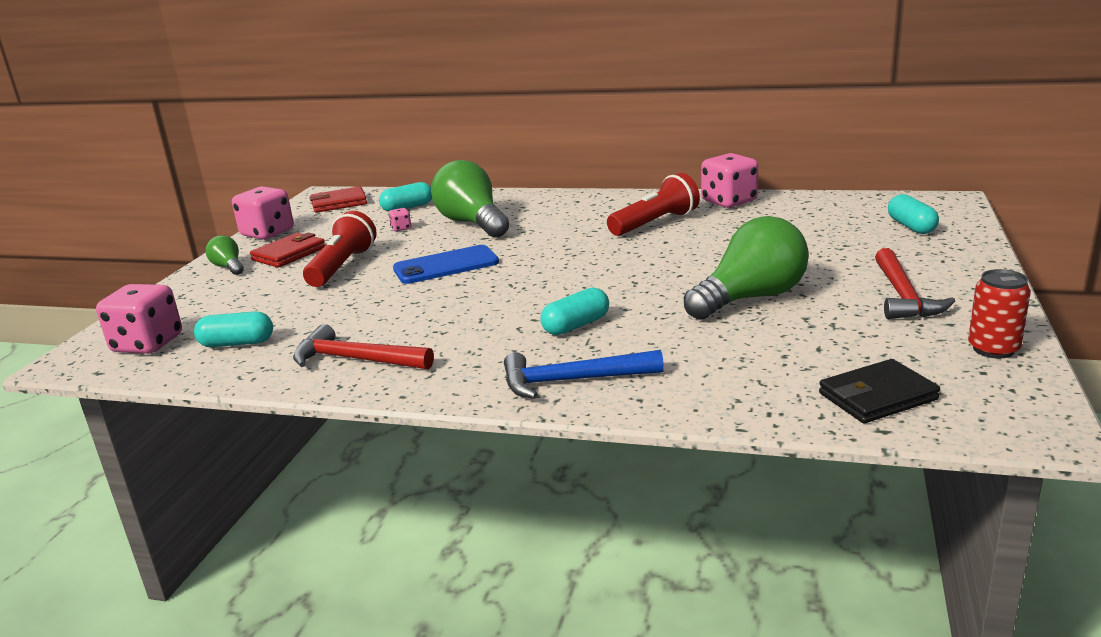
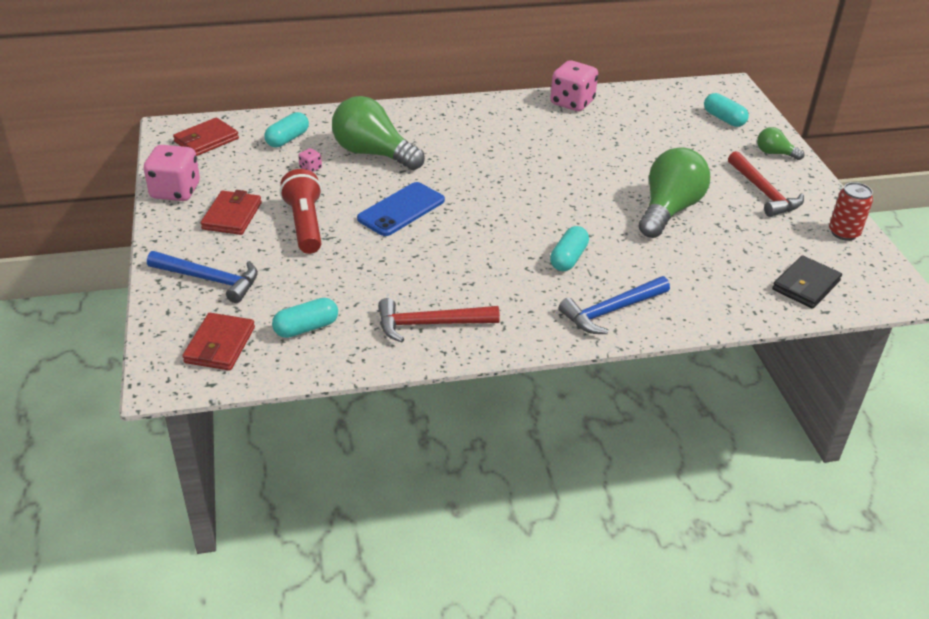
camera: 30 degrees left, 15 degrees up
(148, 344) = (220, 345): pink dice -> red wallet
(208, 295) = (209, 279): none -> blue hammer
(228, 267) = (187, 242): green light bulb -> green light bulb (775, 153)
(655, 223) = (534, 136): red flashlight -> none

